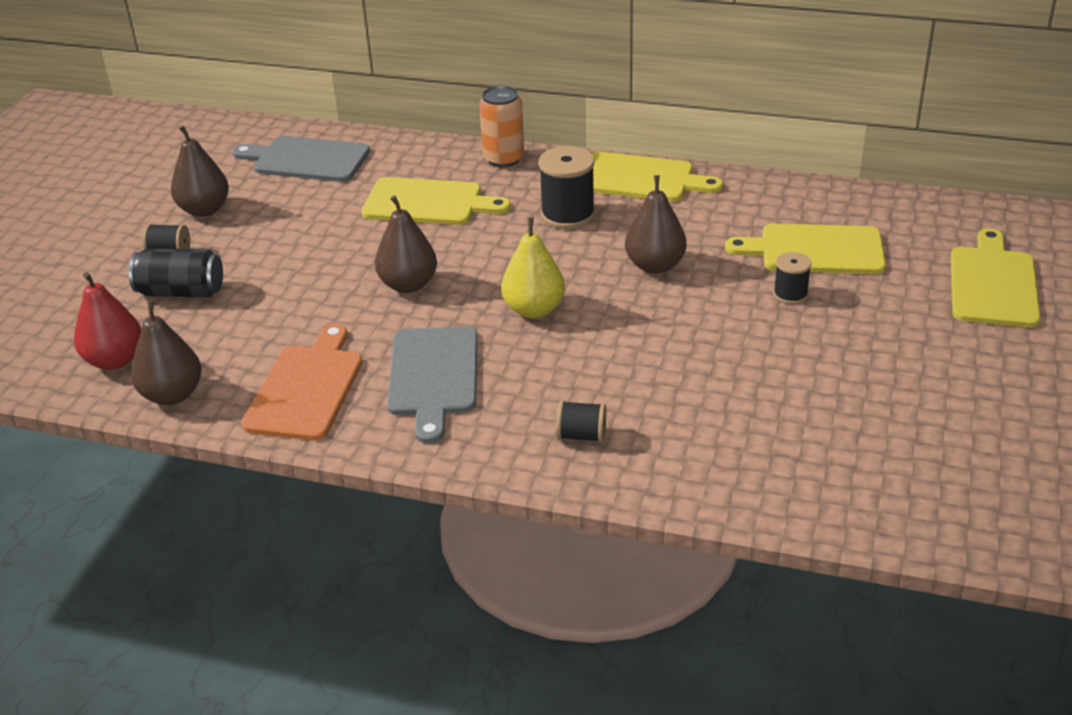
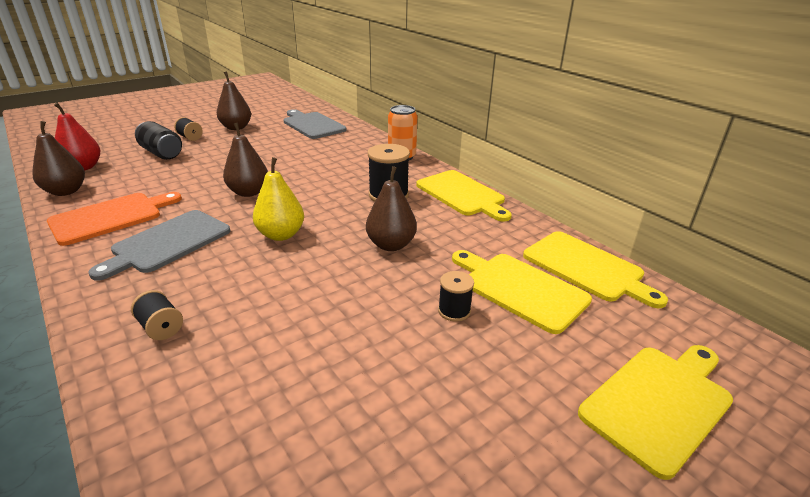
camera: 35 degrees right, 5 degrees down
(428, 203) = (329, 161): yellow cutting board -> yellow cutting board (586, 268)

